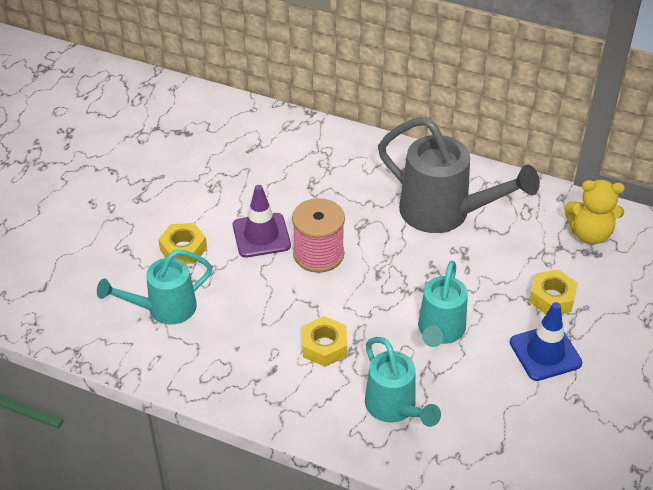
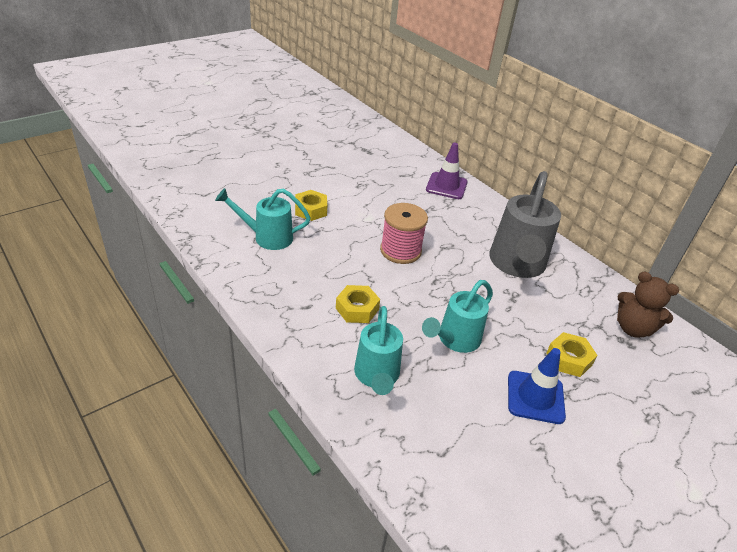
camera: 25 degrees right, 5 degrees down
(261, 235) = (369, 223): purple traffic cone -> purple traffic cone (446, 186)
(444, 213) = (516, 265): grey watering can -> grey watering can turned 45 degrees clockwise
(589, 234) = (633, 328): yellow teddy bear -> brown teddy bear

